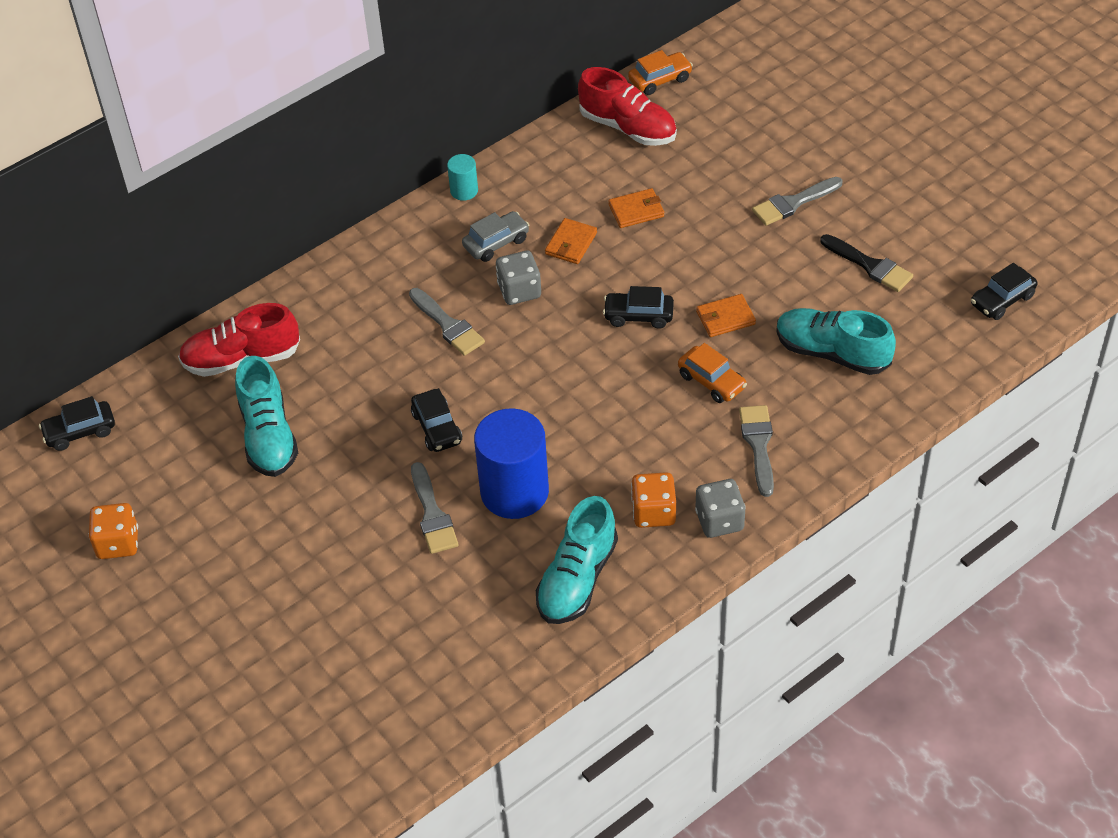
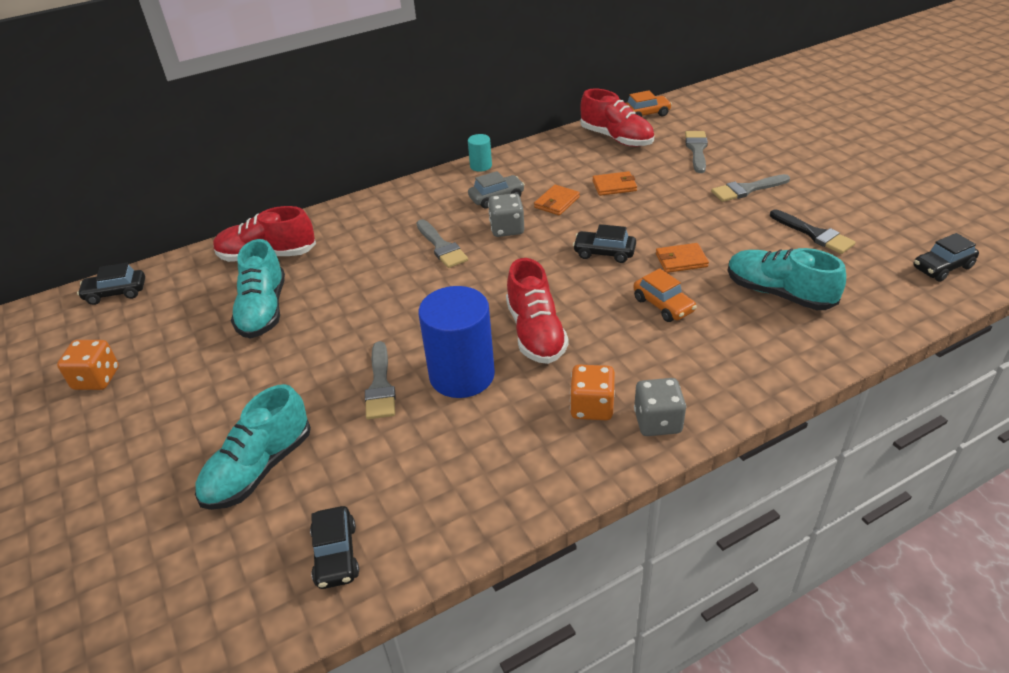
camera: 10 degrees right, 10 degrees down
(437, 428) = (408, 318): black car -> black car (336, 555)
(577, 579) = (502, 460): turquoise shoe -> turquoise shoe (259, 469)
(581, 432) = (535, 333): none -> red shoe
(758, 445) = (703, 360): grey brush -> grey brush (697, 150)

